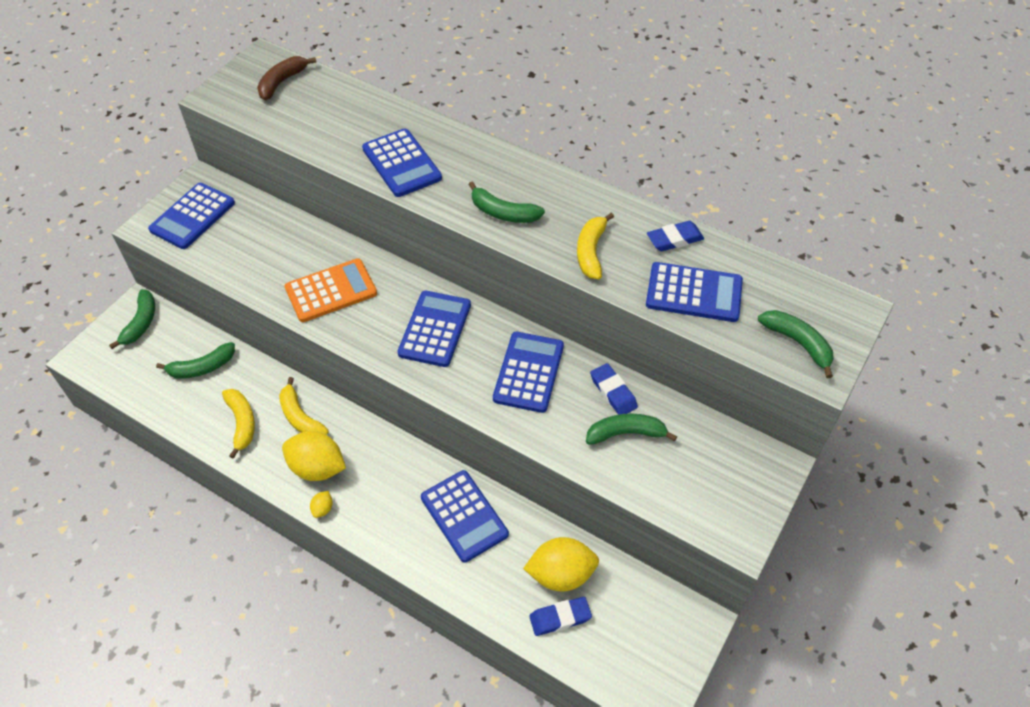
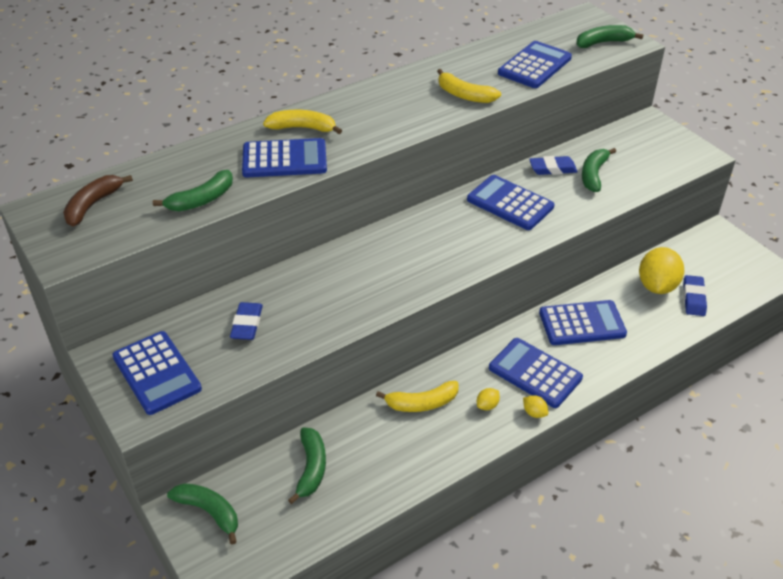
camera: 65 degrees left, 10 degrees down
(242, 423) = (404, 450): yellow banana -> yellow banana (302, 128)
(282, 82) = (93, 205): brown banana -> brown banana turned 60 degrees clockwise
(317, 468) = (487, 405): yellow lemon -> yellow lemon, size x0.43
(331, 291) = (343, 293): orange calculator -> none
(435, 329) = (432, 241): blue calculator -> blue calculator (535, 373)
(503, 213) = (390, 123): green banana -> green banana (201, 200)
(674, 239) = (477, 58): blue eraser -> blue eraser (247, 324)

